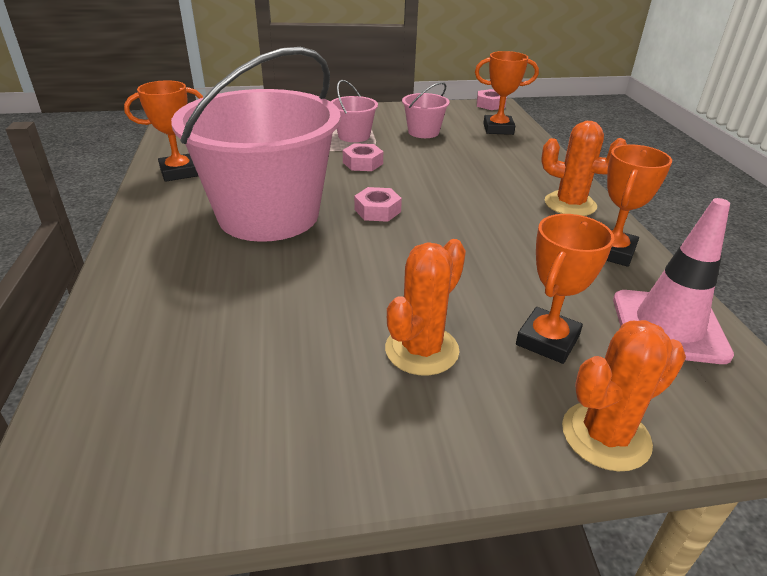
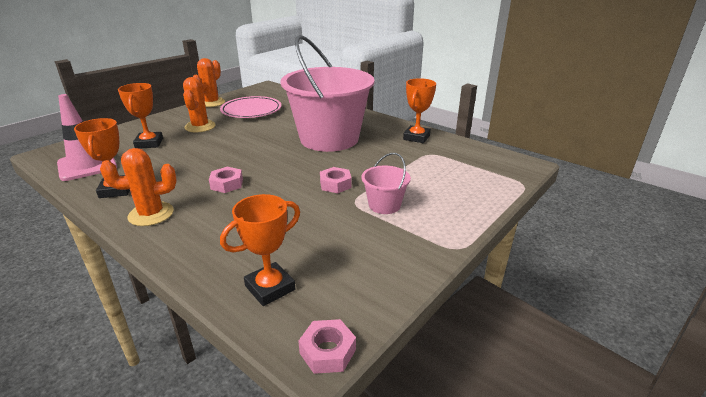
camera: 140 degrees right, 5 degrees down
(266, 359) = (251, 110): none -> pink plate
(377, 210) = (279, 160): pink nut -> pink nut (227, 184)
(423, 132) = (338, 239): pink bucket -> none
(605, 436) = (122, 130): orange cactus -> orange cactus (211, 103)

